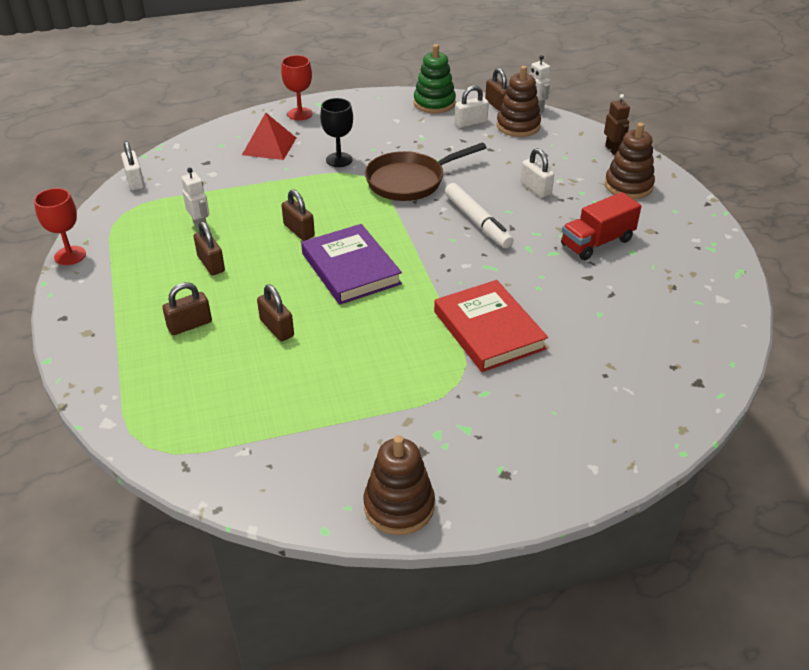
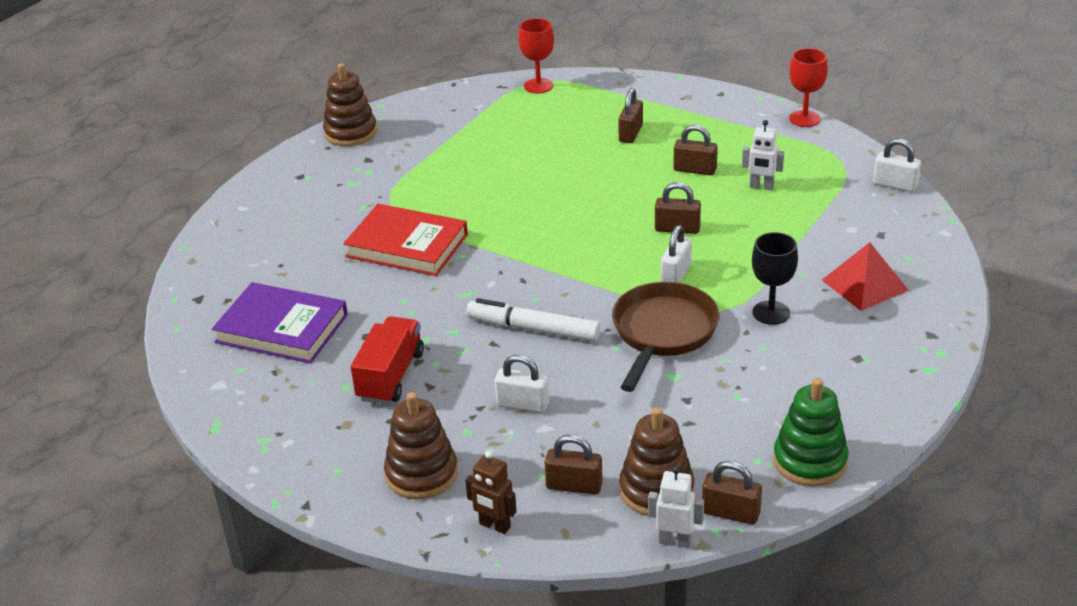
camera: 140 degrees right, 5 degrees down
(277, 328) = (568, 163): brown padlock -> brown padlock (574, 486)
(300, 114) = (918, 341): red goblet -> red goblet (538, 86)
(350, 268) = (582, 226): purple book -> purple book (282, 328)
(470, 122) = (719, 457): white padlock -> white padlock (676, 275)

